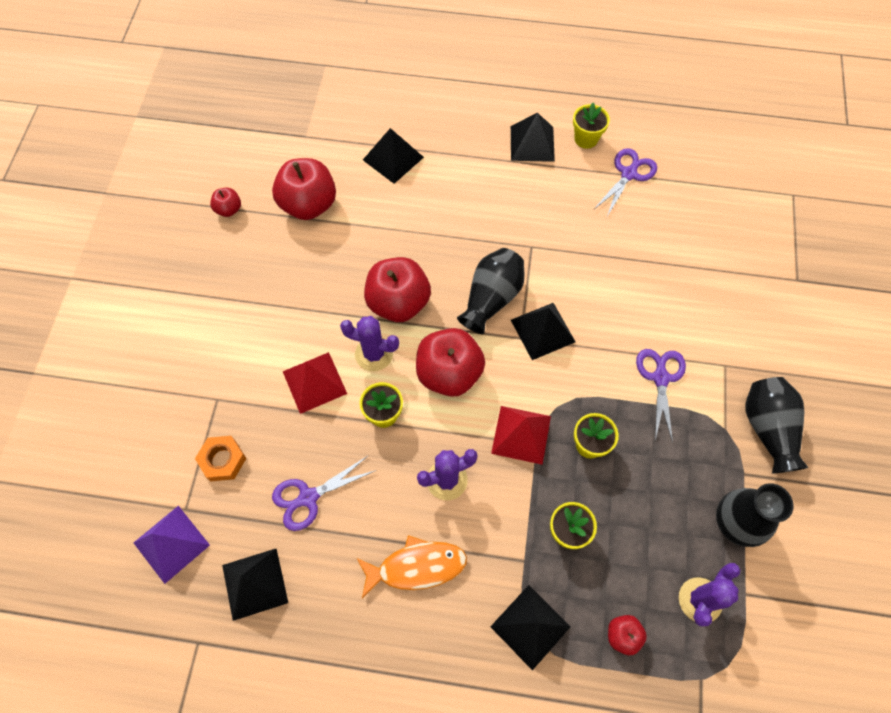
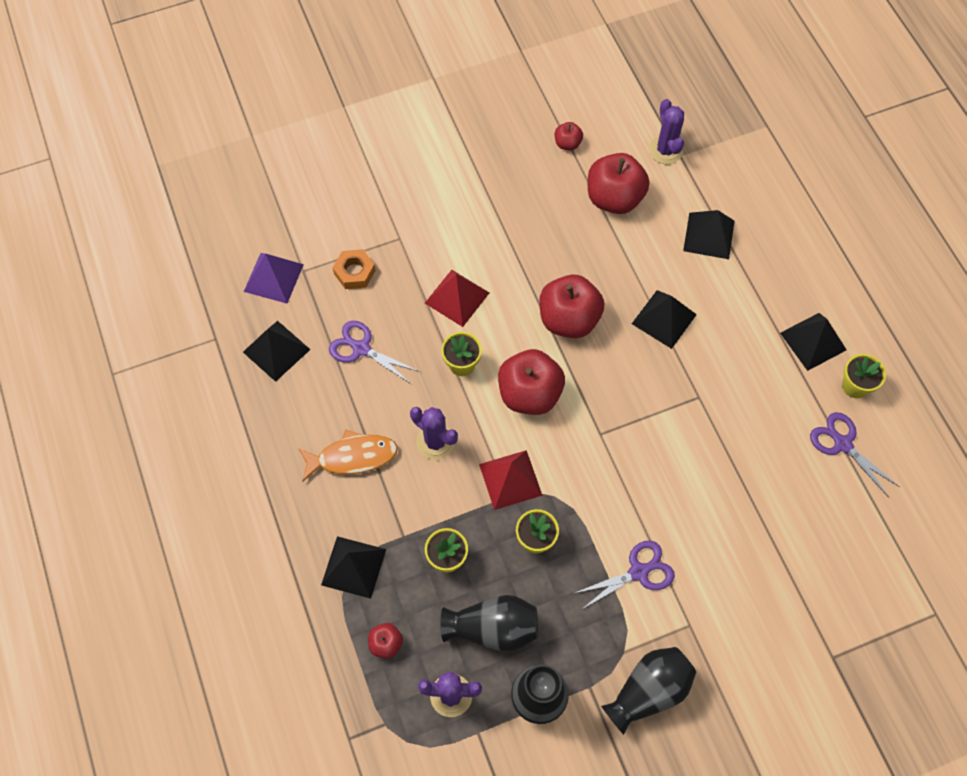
camera: 60 degrees right, 0 degrees up
(374, 354) = (509, 327): purple cactus -> purple cactus (665, 150)
(416, 567) = (352, 457): orange fish -> orange fish turned 60 degrees counterclockwise
(491, 298) = (623, 390): black vase -> black vase (493, 628)
(542, 330) = (619, 448): black pyramid -> black pyramid (664, 319)
(629, 174) = (842, 444): purple scissors -> purple scissors turned 135 degrees counterclockwise

